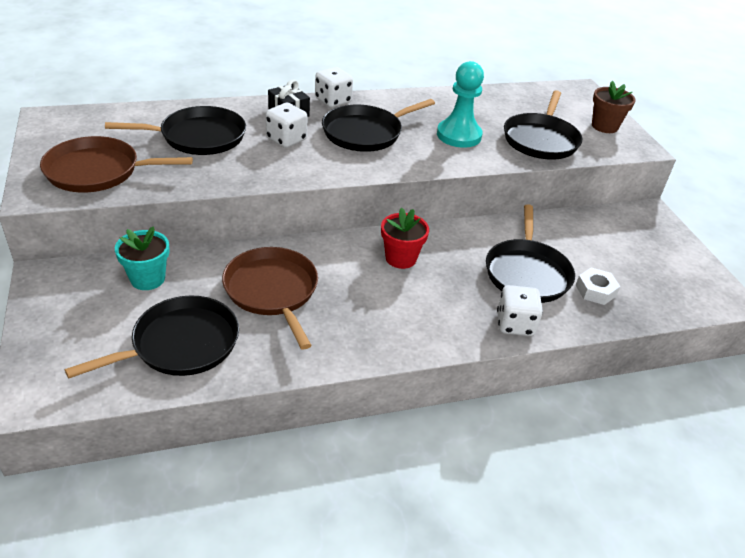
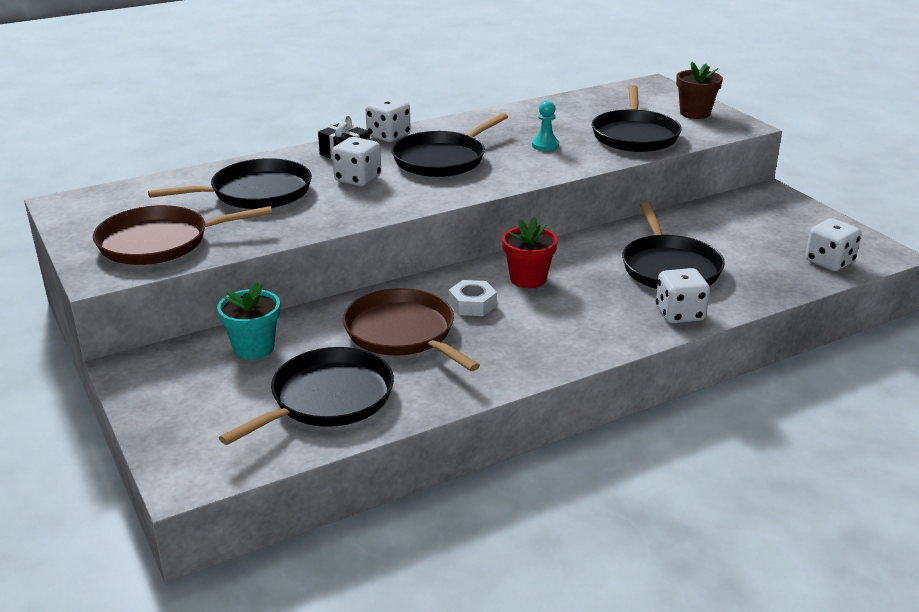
camera: 10 degrees left, 10 degrees down
(459, 135) = (545, 145): turquoise pawn -> turquoise pawn, size x0.53
(595, 290) = (748, 270): white nut -> white nut (472, 304)
(673, 298) = (829, 262): none -> white dice

